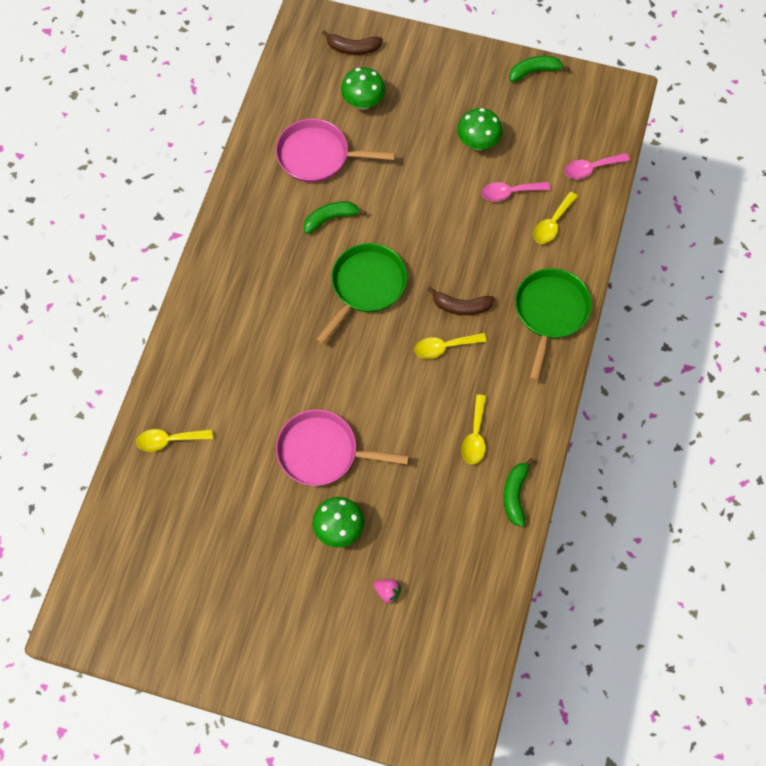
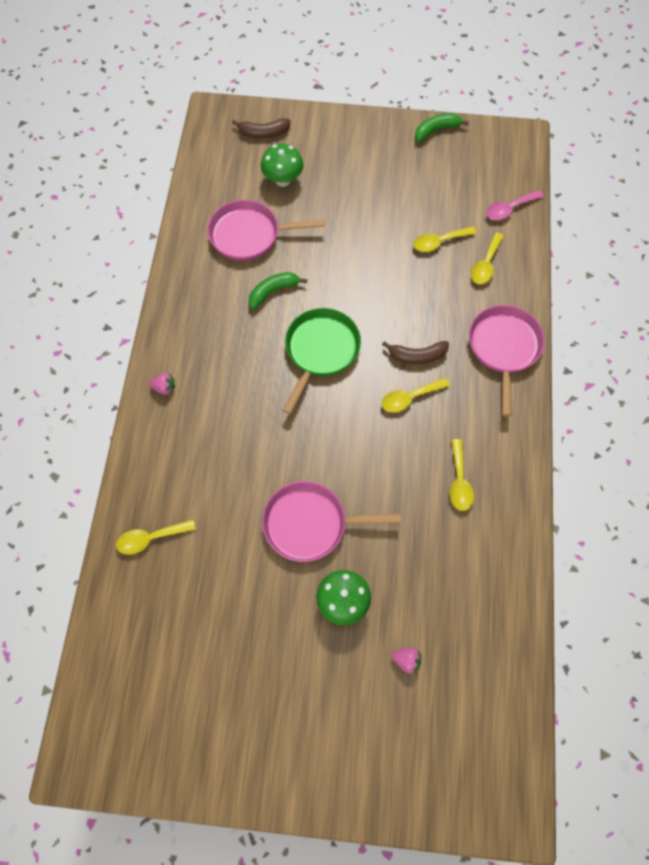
camera: 10 degrees left, 0 degrees up
(206, 299) = (164, 388): none -> pink strawberry
(478, 143) = (399, 201): green mushroom -> none
(510, 193) = (439, 242): pink spoon -> yellow spoon
(515, 495) = (512, 535): green banana -> none
(550, 312) = (504, 348): green pan -> pink pan

